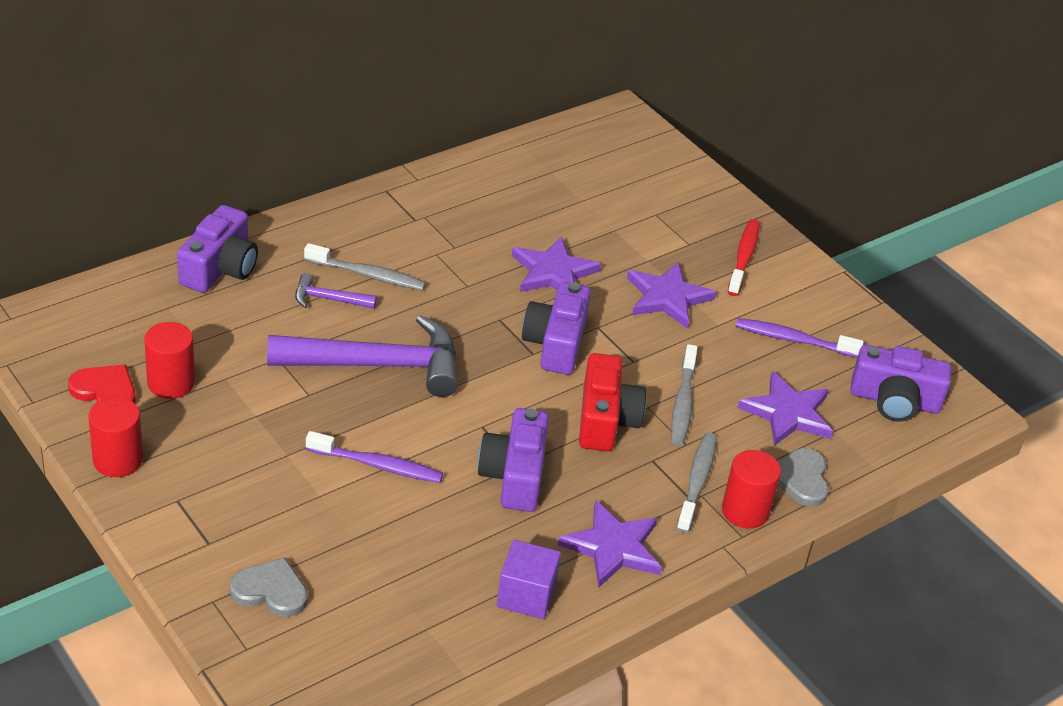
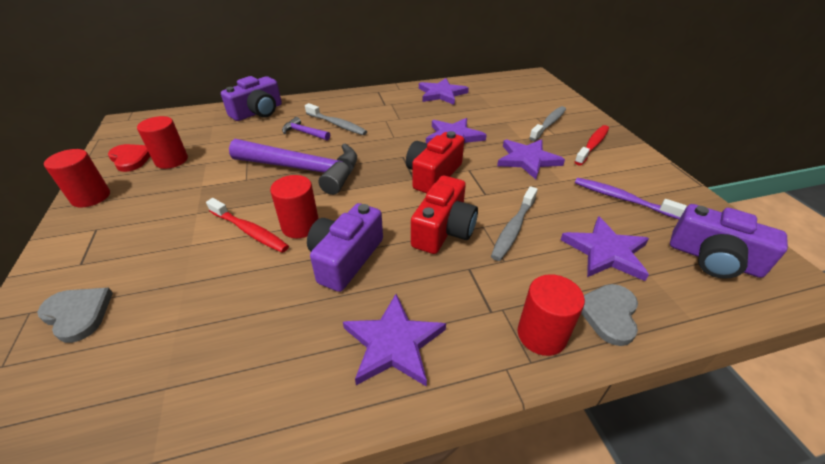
camera: 25 degrees right, 0 degrees up
(377, 465) = (250, 231): purple toothbrush -> red toothbrush
(434, 447) = (300, 226): none -> red cylinder
(493, 182) = (441, 94): none -> purple star
(526, 595) = (281, 375): purple cube -> none
(556, 343) = (433, 175): purple camera -> red camera
(697, 481) = (502, 295): grey toothbrush -> grey toothbrush (548, 124)

